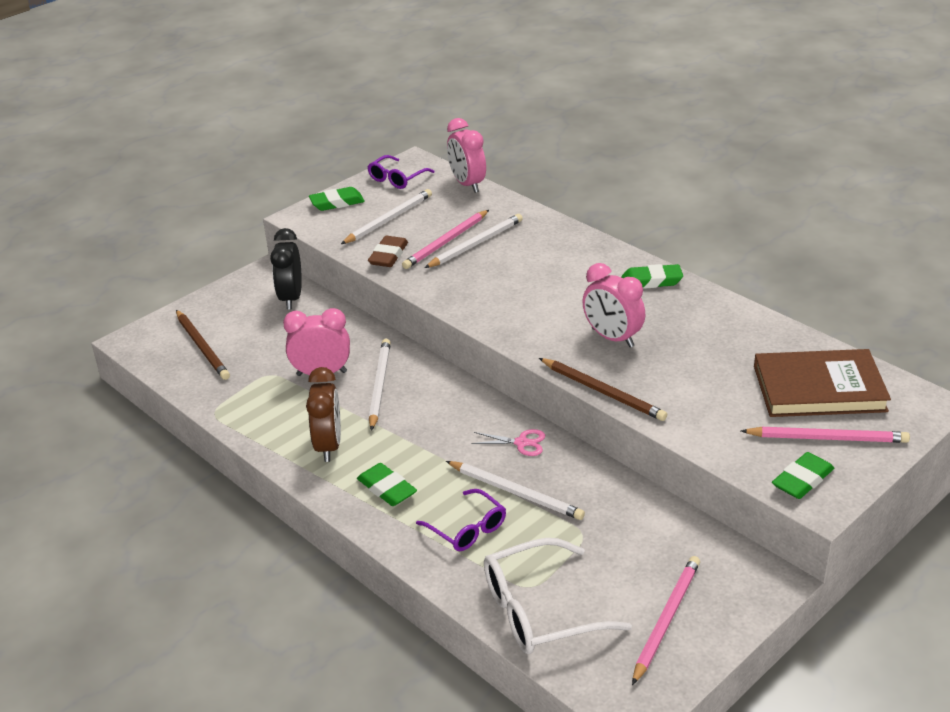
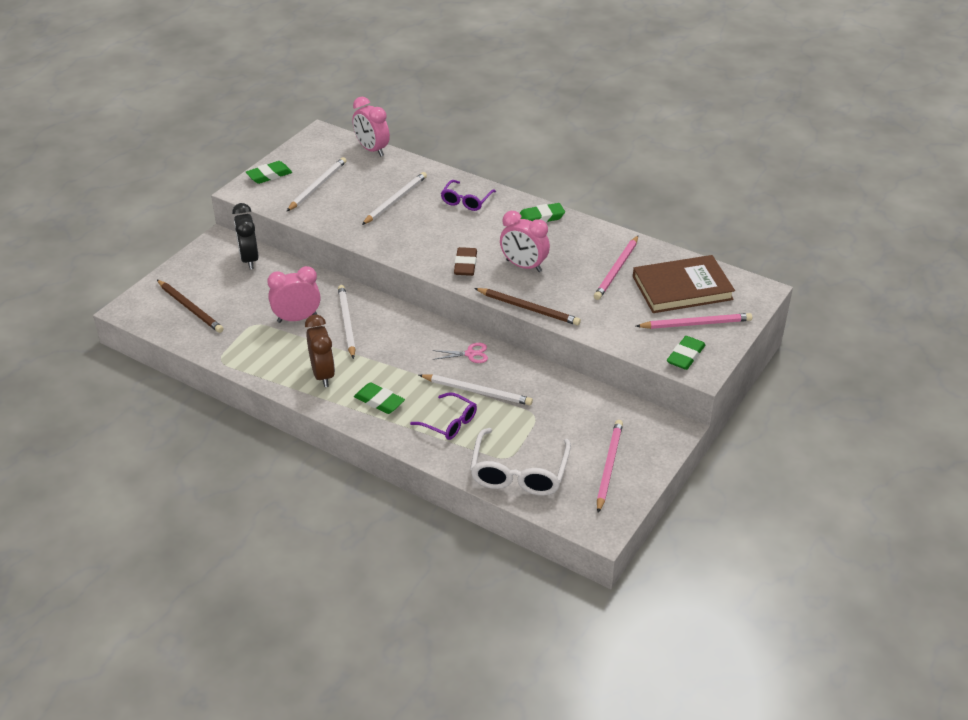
camera: 15 degrees left, 5 degrees up
(388, 255) = (328, 217): brown eraser -> brown eraser (465, 265)
(397, 179) = (312, 150): purple glasses -> purple glasses (466, 201)
(446, 242) = (371, 201): pink pencil -> pink pencil (616, 270)
(539, 611) = (519, 473): white glasses -> white glasses turned 45 degrees counterclockwise

